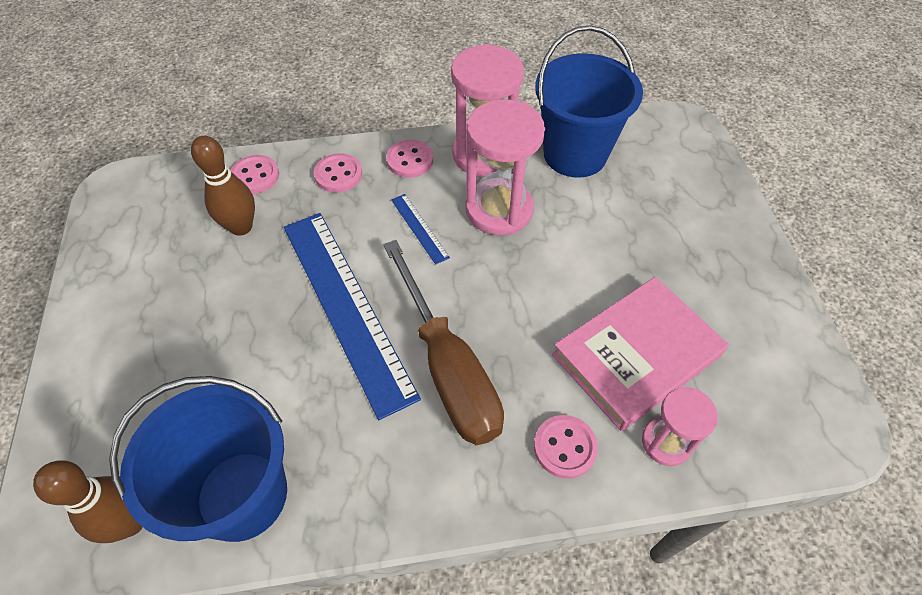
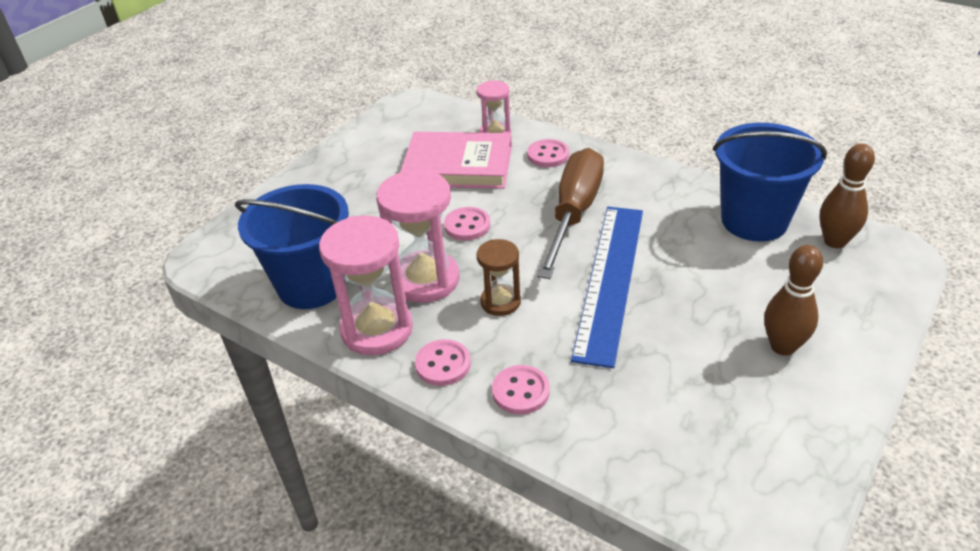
camera: 135 degrees left, 15 degrees down
(241, 227) = (653, 394): brown bowling pin -> brown bowling pin (783, 346)
(255, 176) = (604, 443): pink button -> pink button (467, 225)
(419, 228) = (500, 302): blue ruler -> brown hourglass

